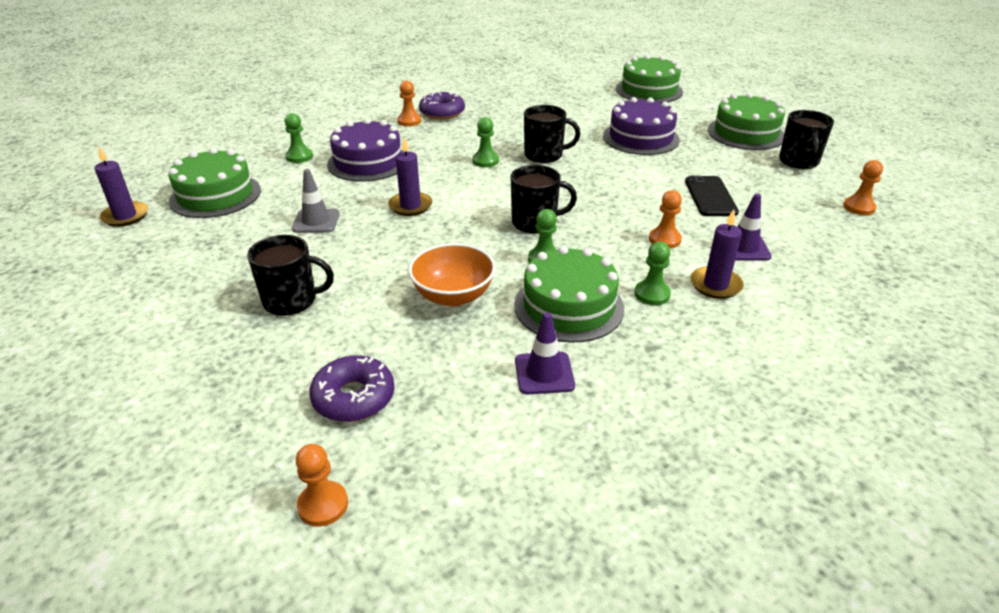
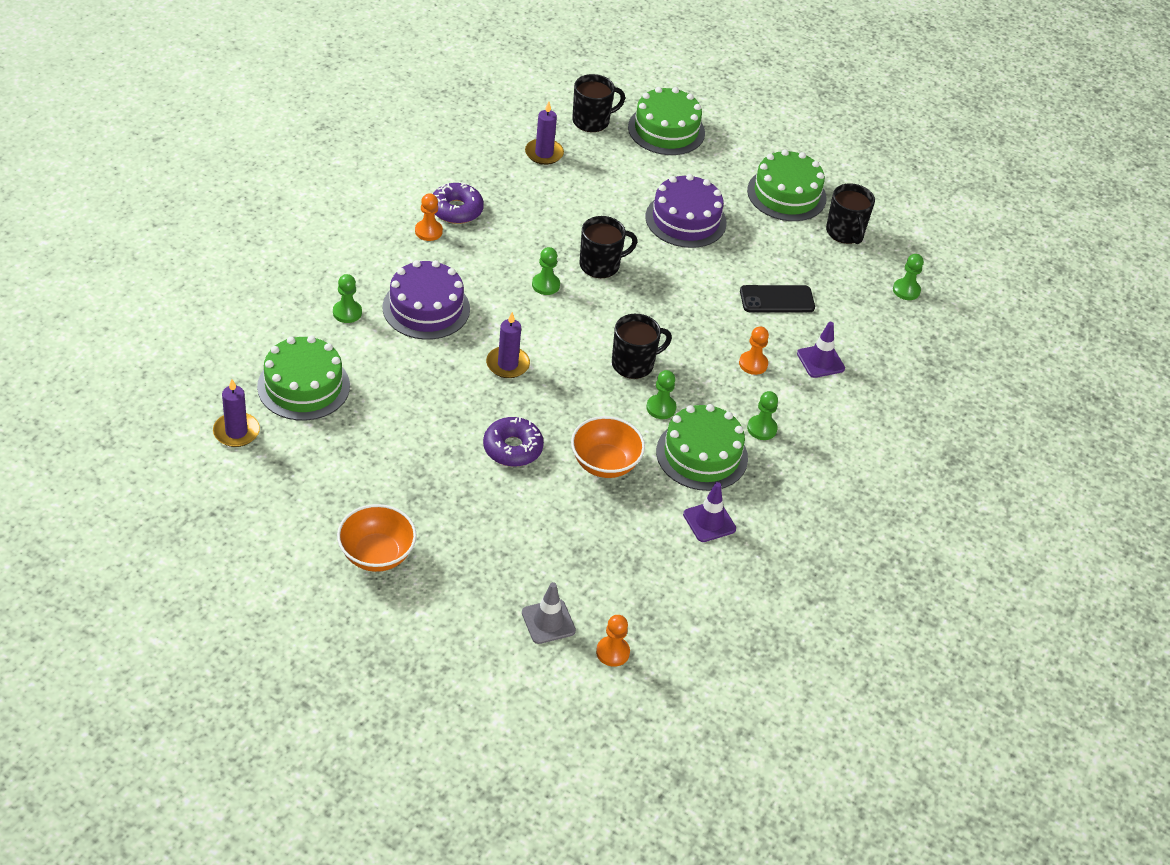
camera: 25 degrees left, 10 degrees up
(145, 333) = (376, 554): none -> orange bowl
(291, 301) = (474, 497): black mug -> black mug (592, 121)
(316, 221) = (430, 402): grey traffic cone -> grey traffic cone (548, 621)
(354, 397) = (583, 572): purple donut -> purple donut (512, 448)
(710, 196) = (777, 299): black phone -> black phone turned 75 degrees counterclockwise
(715, 285) = (808, 408): purple candle -> purple candle (544, 153)
(859, 207) = (906, 290): orange pawn -> green pawn

